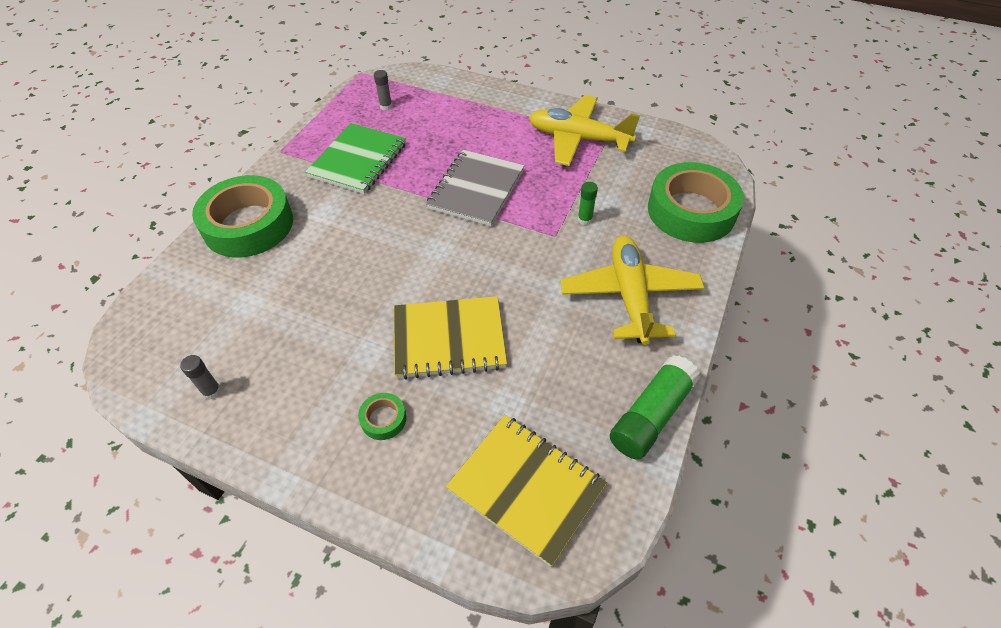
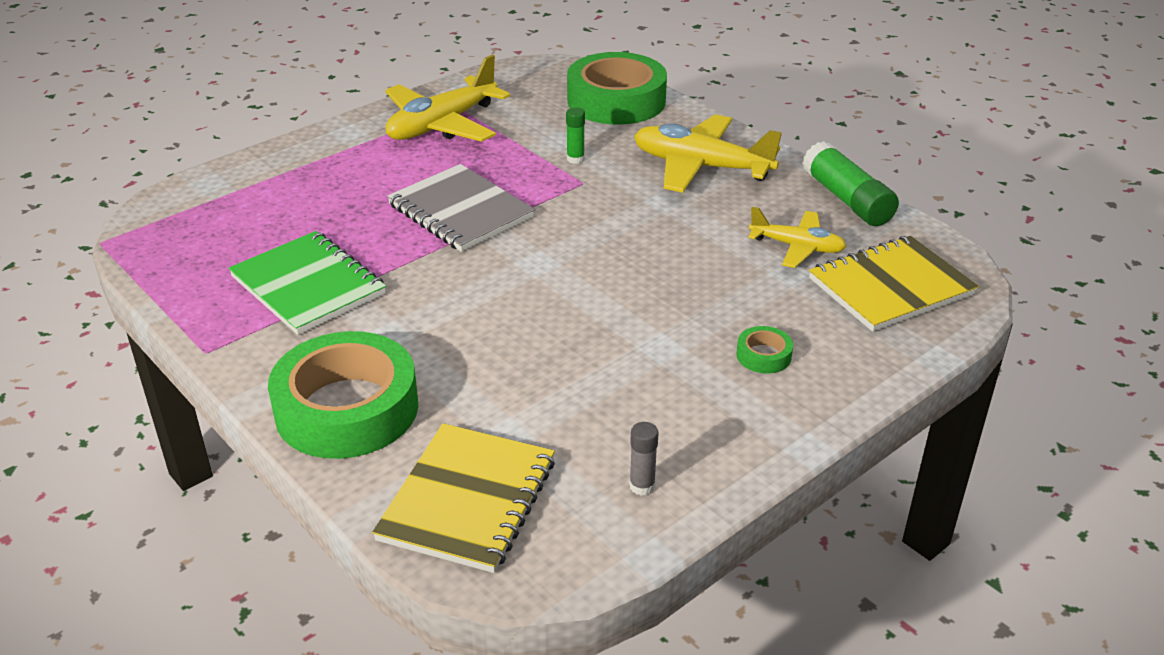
camera: 65 degrees left, 15 degrees down
(386, 106) = (213, 238): grey glue stick -> none
(449, 339) = (682, 287): yellow notebook -> yellow notebook (468, 500)
(548, 398) = (797, 247): none -> yellow plane

